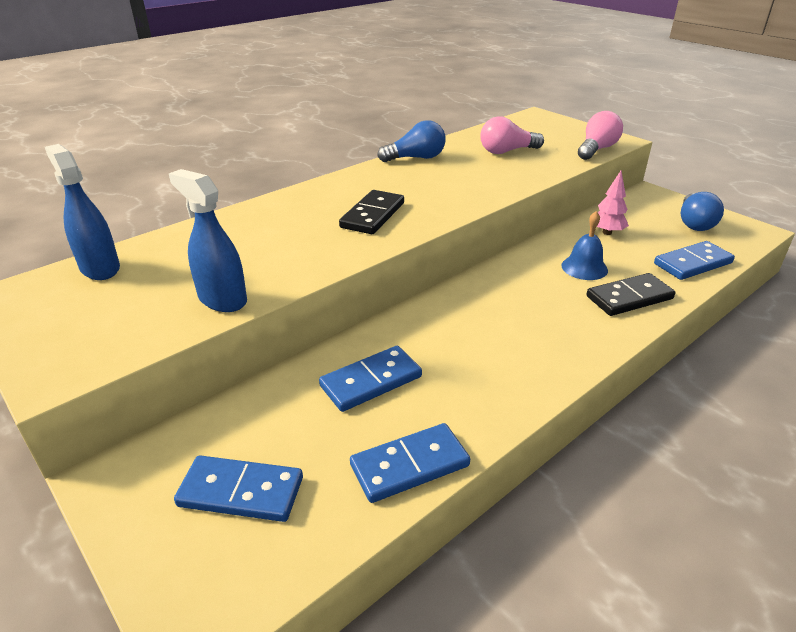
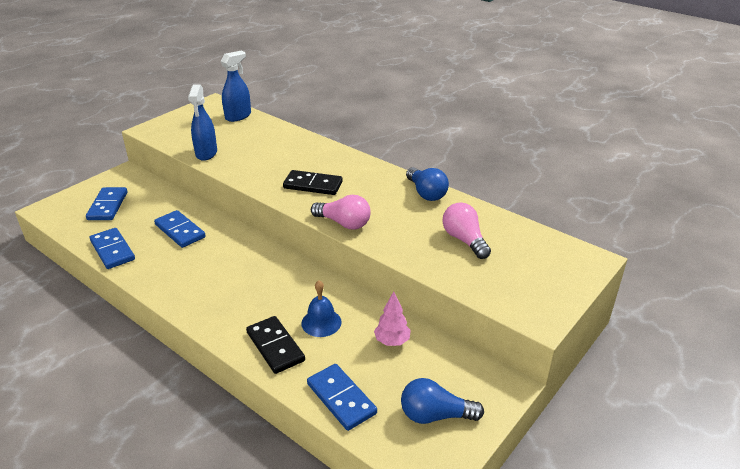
camera: 80 degrees right, 0 degrees up
(222, 299) = (206, 153): blue spray bottle -> blue spray bottle turned 150 degrees clockwise
(596, 149) = (498, 299): pink light bulb -> pink light bulb (343, 223)

